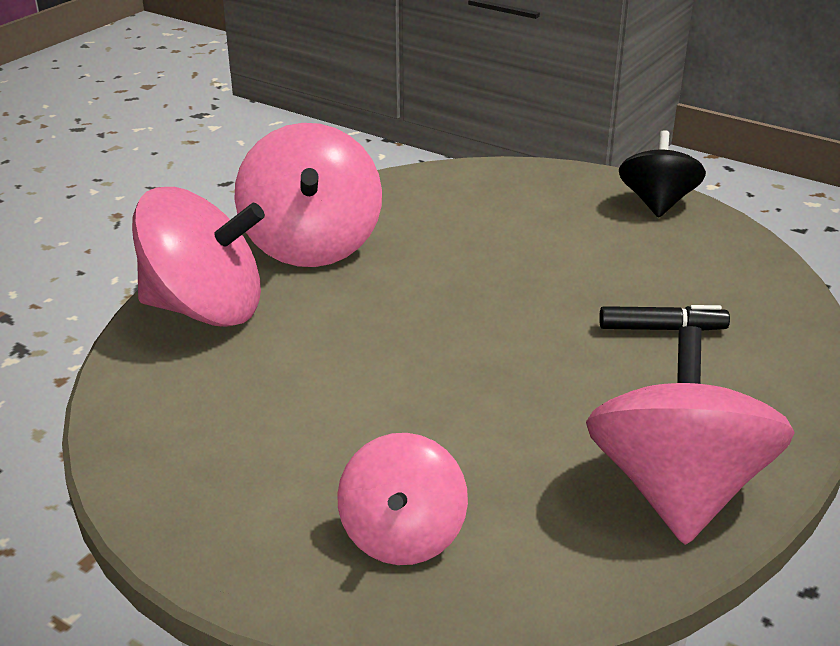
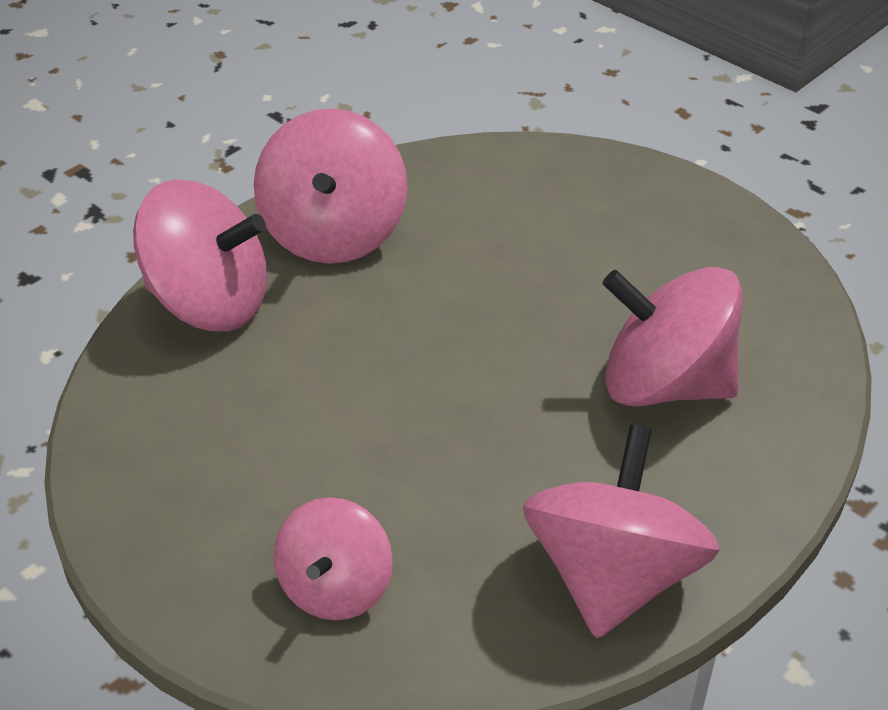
camera: 10 degrees right, 10 degrees up
(657, 203) = (718, 218): black spinning top -> none
(662, 329) = (665, 384): black marker -> pink spinning top

